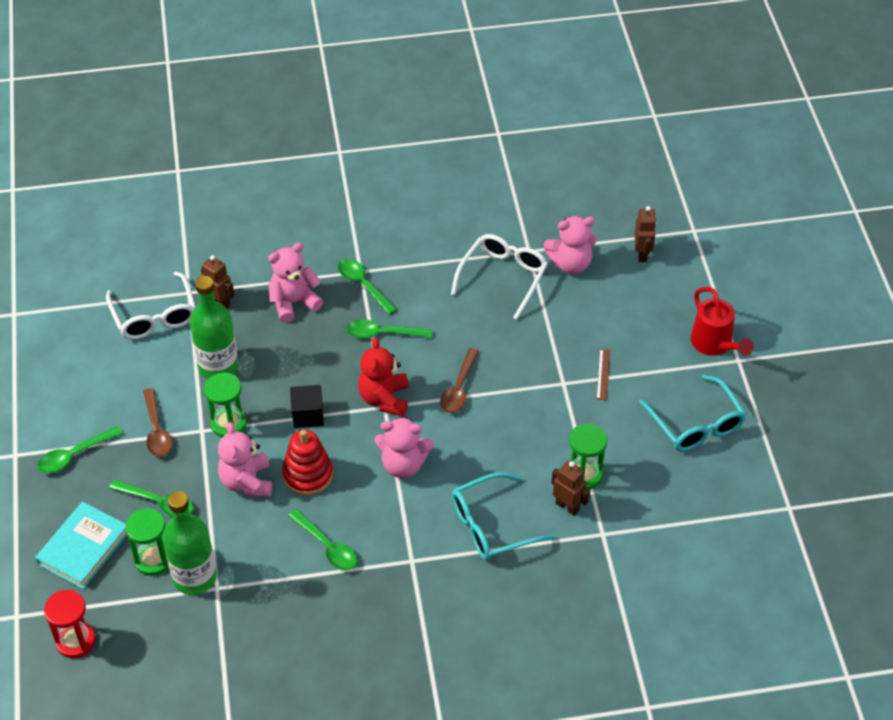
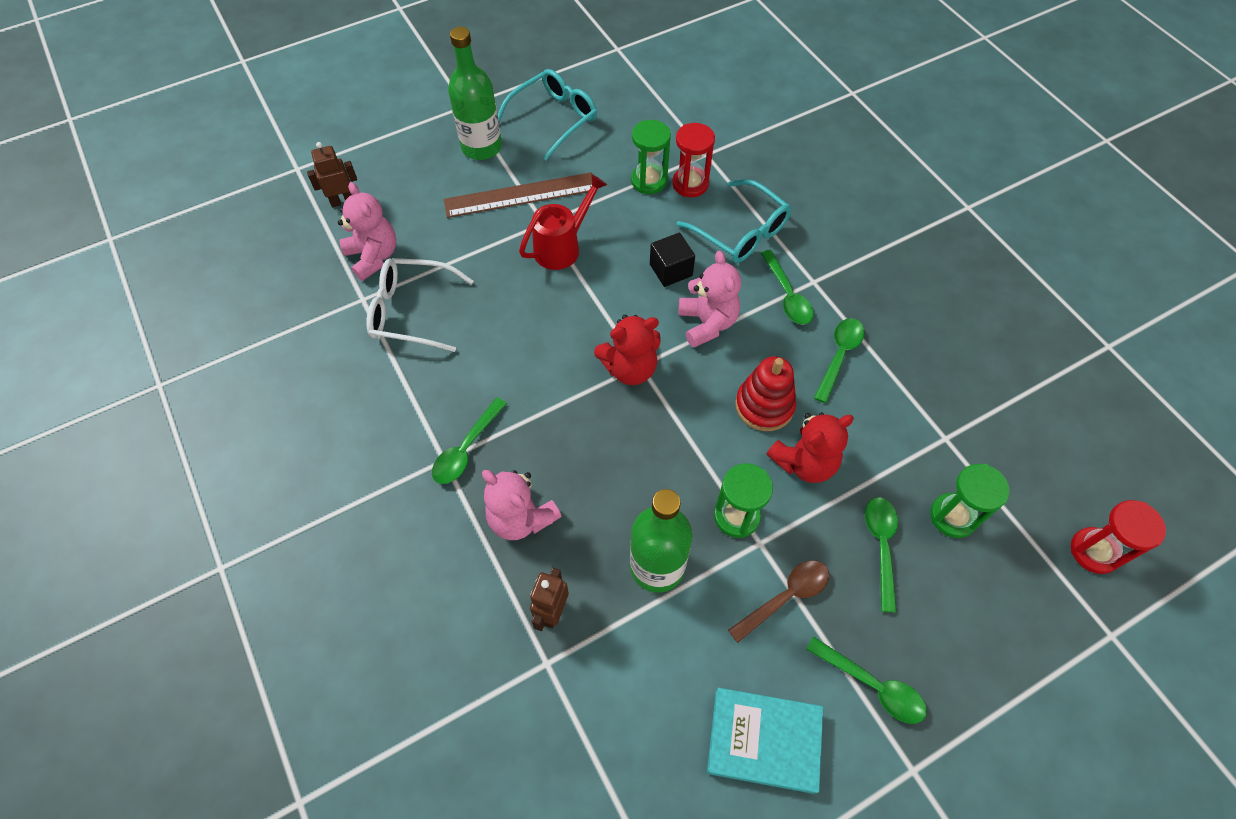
camera: 110 degrees left, 10 degrees up
(84, 548) = (986, 602): turquoise book -> turquoise book (764, 740)
(154, 316) = (605, 692): white glasses -> none
(194, 577) = (947, 464): green bottle -> green bottle (481, 147)
(247, 482) = (804, 462): pink teddy bear -> red teddy bear
(308, 415) = (686, 436): black cube -> black cube (671, 270)
(383, 333) = (536, 401): green spoon -> green spoon (787, 295)
(459, 388) = (586, 305): brown spoon -> none
(567, 506) = (690, 184): brown robot -> red hourglass
(603, 374) = (520, 195): brown ruler -> brown ruler, size x2.25
(714, 344) = (451, 124): red watering can -> red watering can (562, 247)

